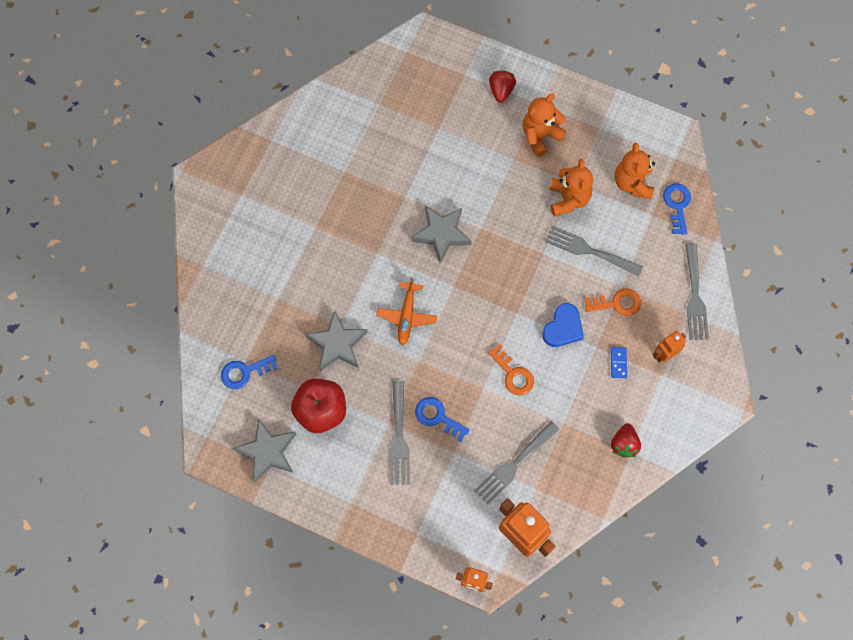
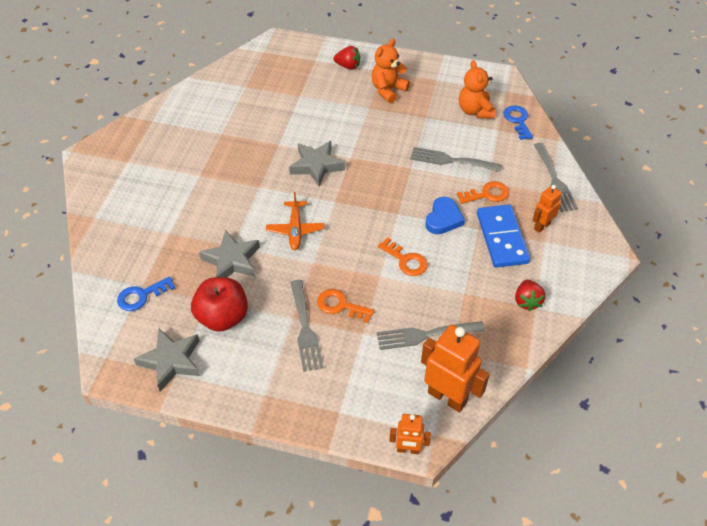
camera: 10 degrees left, 20 degrees down
(437, 417) = (340, 305): blue key -> orange key
(501, 90) = (348, 66): red strawberry -> red strawberry turned 105 degrees clockwise
(514, 465) = (425, 335): grey fork -> grey fork turned 45 degrees clockwise
(568, 199) = (423, 128): orange teddy bear -> none
(618, 363) = (502, 238): blue domino -> blue domino, size x2.42

